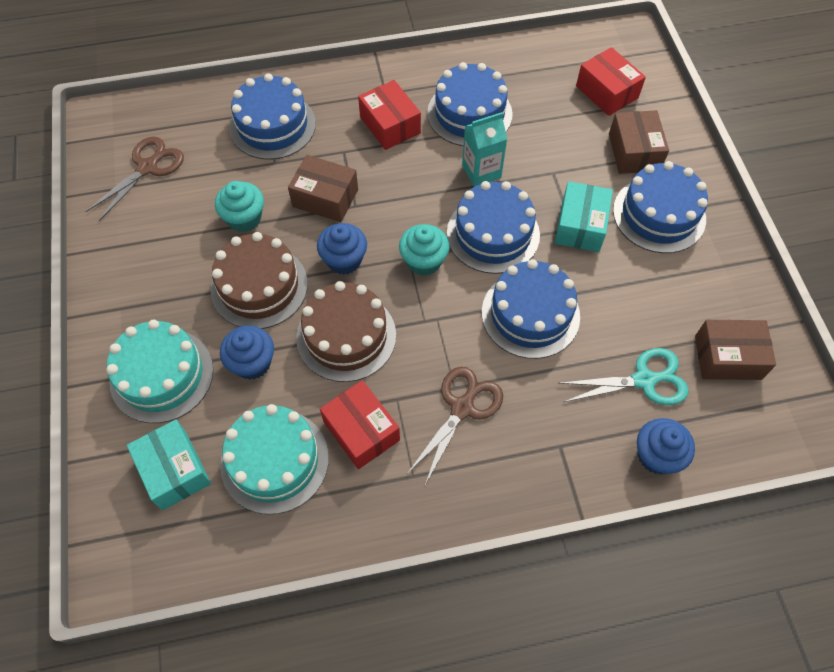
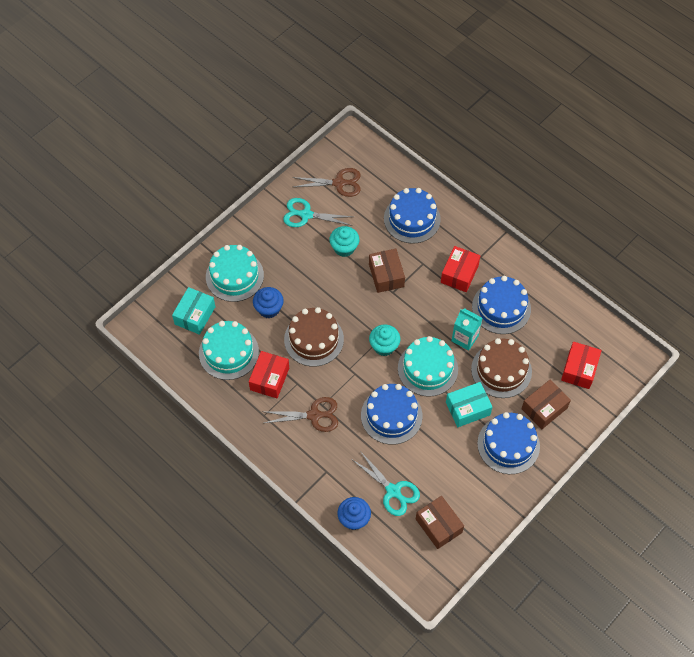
camera: 55 degrees right, 0 degrees up
(155, 231) = (306, 215): none -> turquoise scissors
(259, 286) = (311, 282): brown cake -> brown cake (501, 370)
(344, 260) = (355, 309): blue cupcake -> none
(493, 234) = (427, 368): blue cake -> turquoise cake

